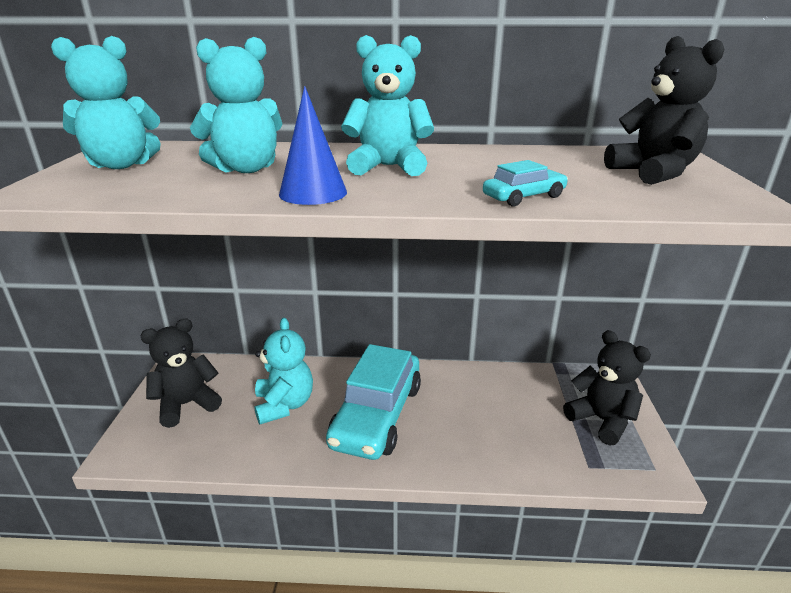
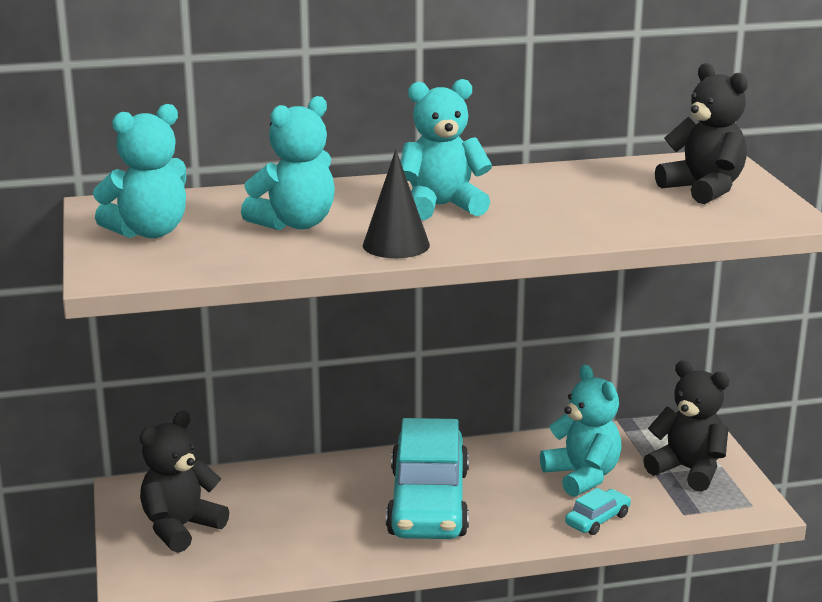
camera: 15 degrees left, 5 degrees down
(284, 405) = (307, 510): turquoise teddy bear -> turquoise teddy bear (582, 476)
(313, 193) = (396, 245): blue cone -> black cone
(524, 197) = (595, 229): turquoise car -> turquoise car (597, 520)

